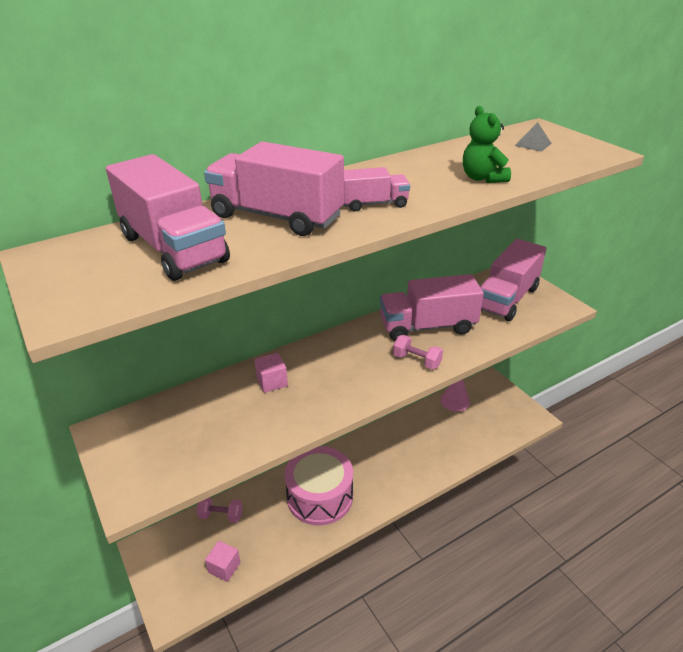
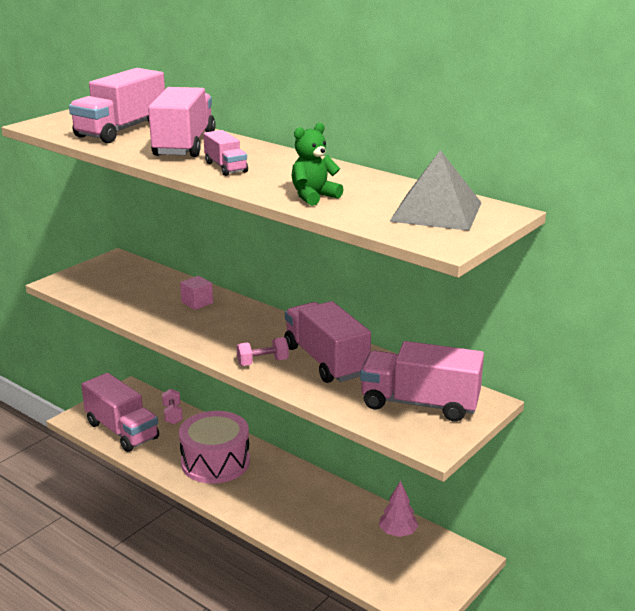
camera: 70 degrees right, 10 degrees down
(224, 567) = (122, 430): pink cube -> pink truck
(416, 361) = (262, 362): pink dumbbell -> pink dumbbell turned 60 degrees clockwise
(533, 144) = (436, 211): grey pyramid -> grey pyramid, size x2.31

